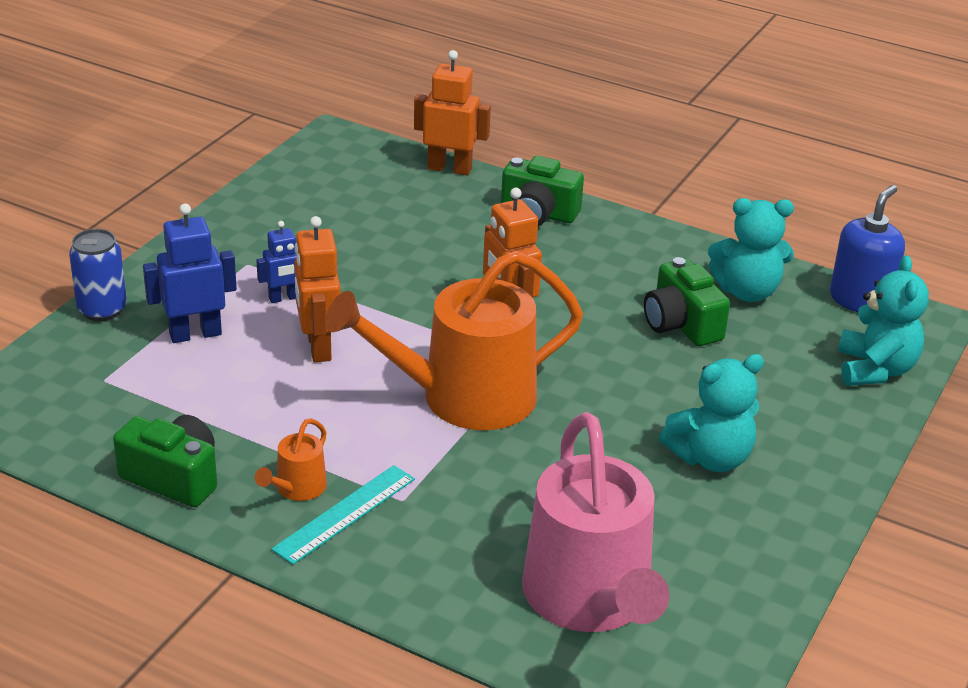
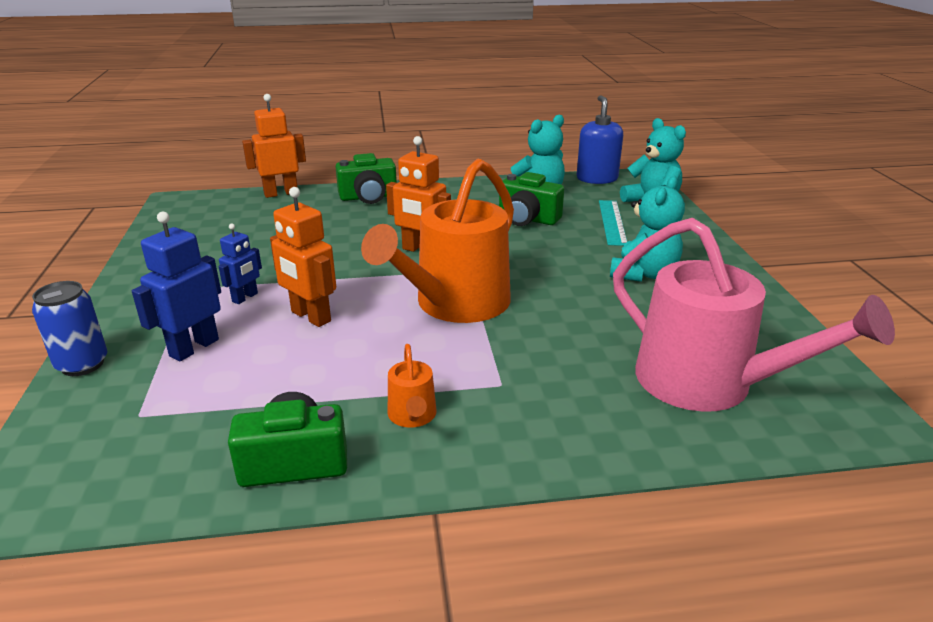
camera: 35 degrees left, 5 degrees down
(345, 514) = (473, 415): turquoise ruler -> turquoise ruler (612, 222)

